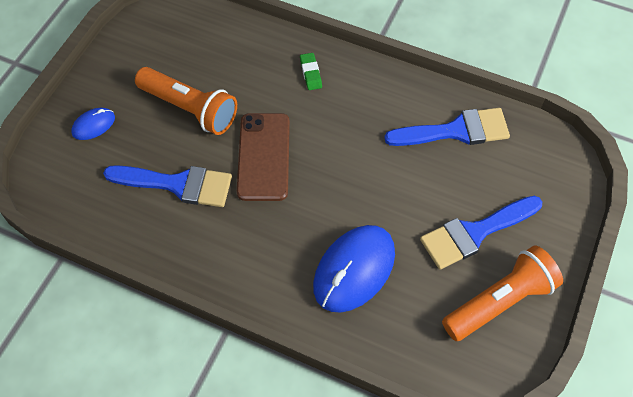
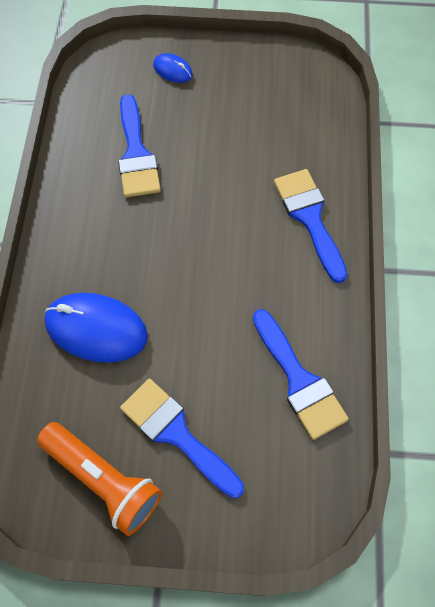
camera: 70 degrees right, 5 degrees up
(189, 109) = (221, 133): orange flashlight -> none
(263, 157) = (193, 211): brown phone -> none
(310, 73) = (310, 218): green eraser -> blue brush

